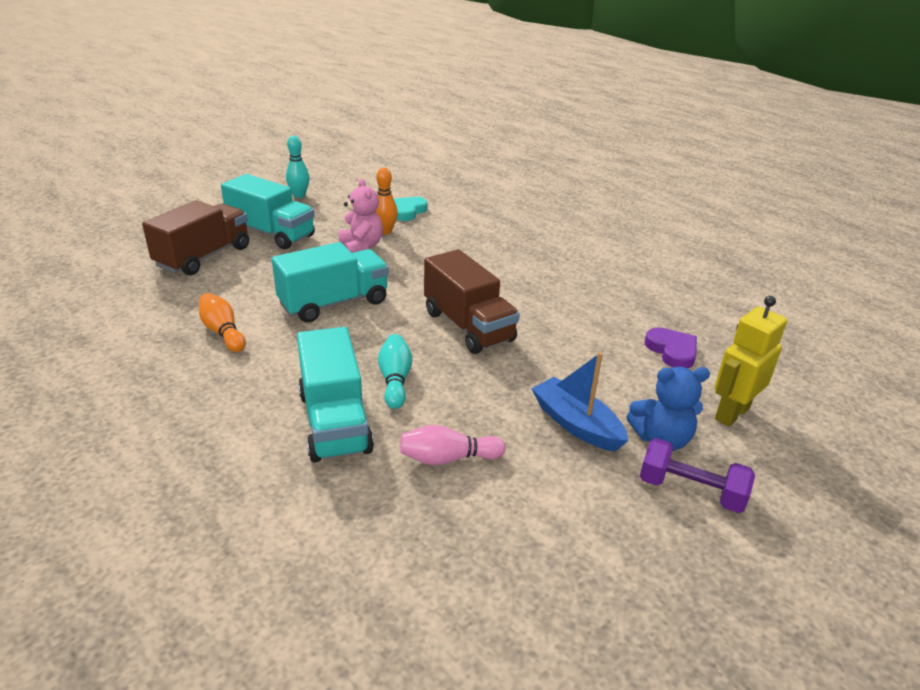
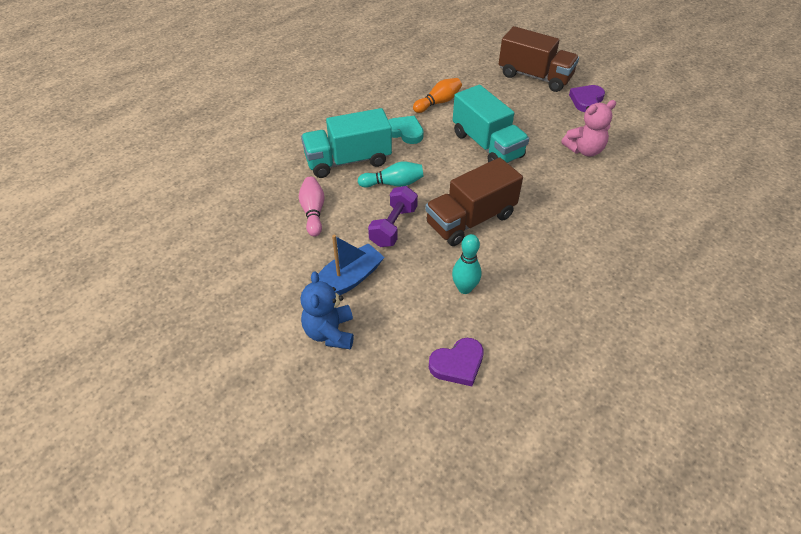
camera: 90 degrees right, 15 degrees up
(271, 233) = (586, 100): turquoise truck -> purple heart
(299, 195) = (669, 104): turquoise bowling pin -> turquoise bowling pin (464, 288)
(385, 231) = (622, 162): orange bowling pin -> none
(407, 211) = (674, 173): turquoise heart -> turquoise heart (405, 132)
(690, 491) = (273, 341): purple dumbbell -> purple dumbbell (393, 226)
(731, 413) = (364, 393): yellow robot -> none

